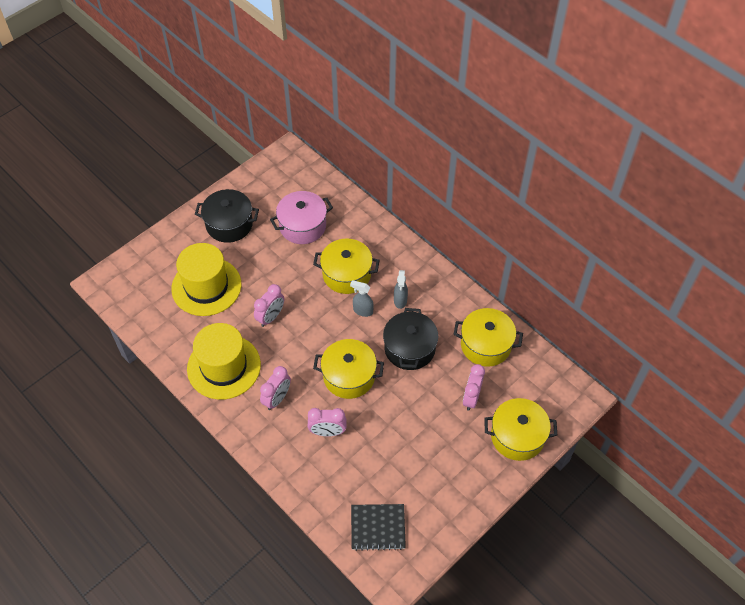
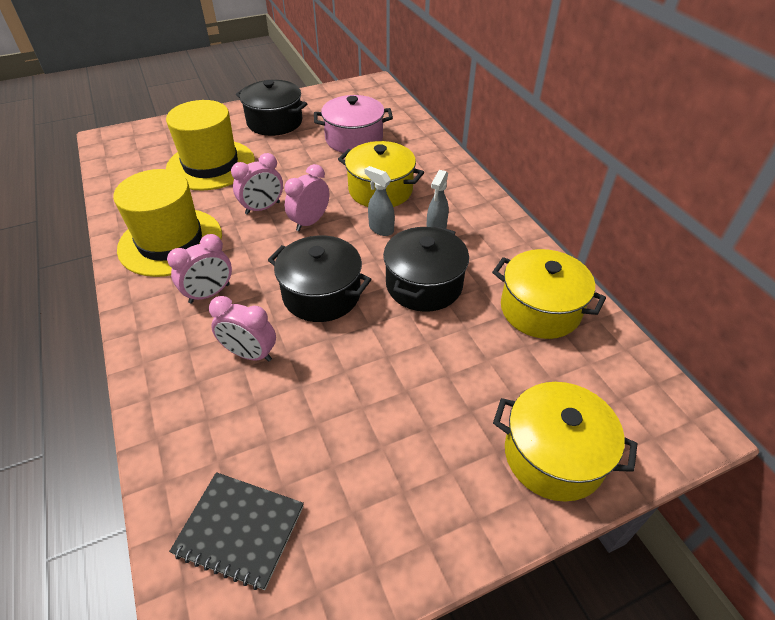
camera: 20 degrees right, 10 degrees down
(349, 376) = (321, 294): yellow pot -> black pot
(471, 398) = (492, 372): pink clock -> pink clock (310, 222)

